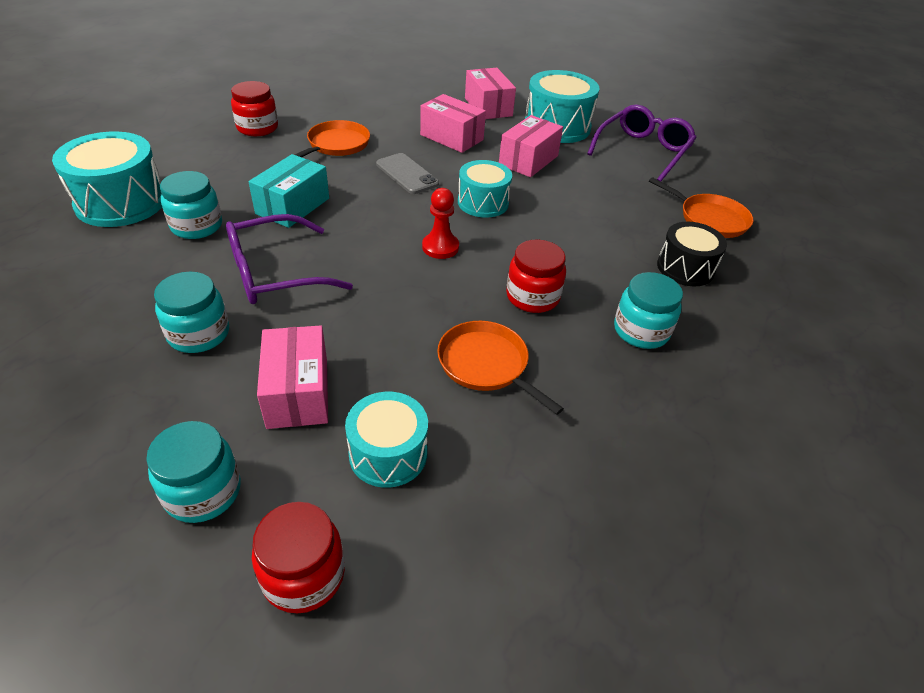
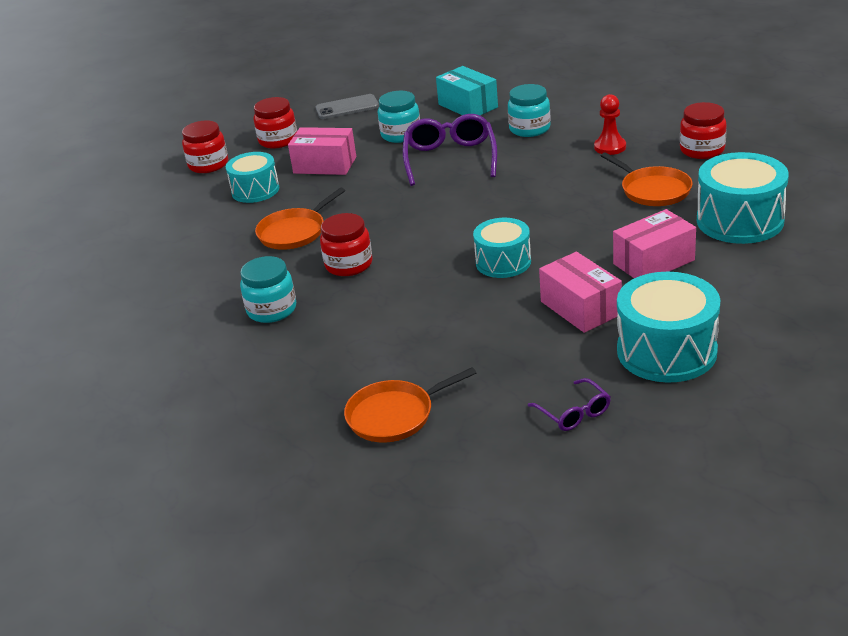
camera: 120 degrees right, 10 degrees down
(121, 202) = (578, 100): turquoise drum -> turquoise drum (739, 221)
(203, 492) = (278, 140): turquoise jar -> red jar
(293, 206) = (542, 166): turquoise box -> turquoise box (468, 106)
(407, 174) = (577, 225): grey phone -> grey phone (347, 107)
(440, 247) = (442, 230): red pawn -> red pawn (610, 147)
(486, 365) = (294, 232): orange pan -> orange pan turned 150 degrees clockwise
(488, 107) = (739, 302): pink box -> none
(643, 151) = (574, 413): purple glasses -> purple glasses, size x0.53
(685, 268) = (327, 363): black drum -> none

